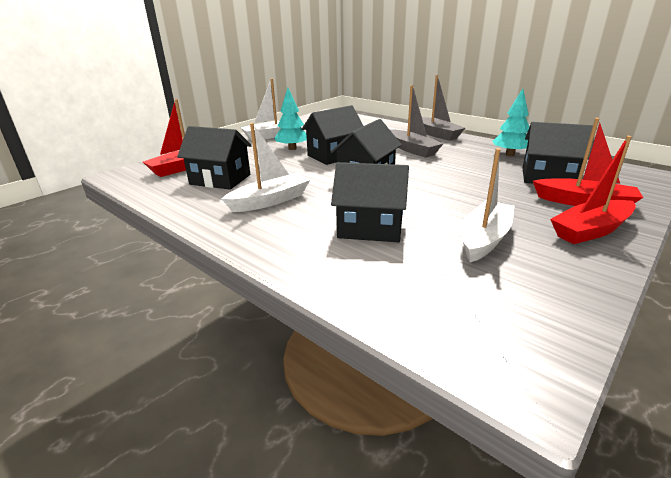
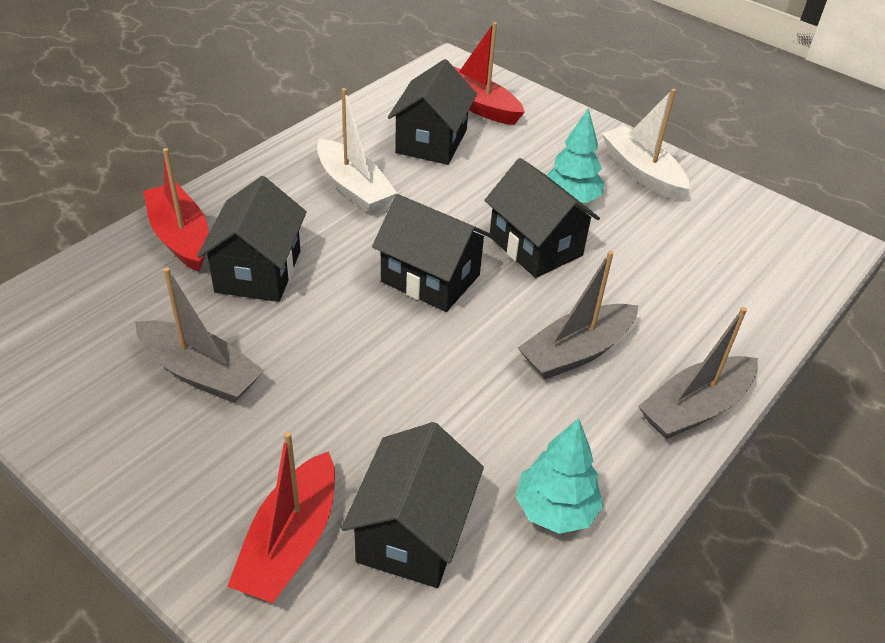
camera: 85 degrees right, 15 degrees up
(484, 239) = (201, 373): white boat -> grey boat
(590, 231) = (191, 504): red boat -> red boat (180, 237)

